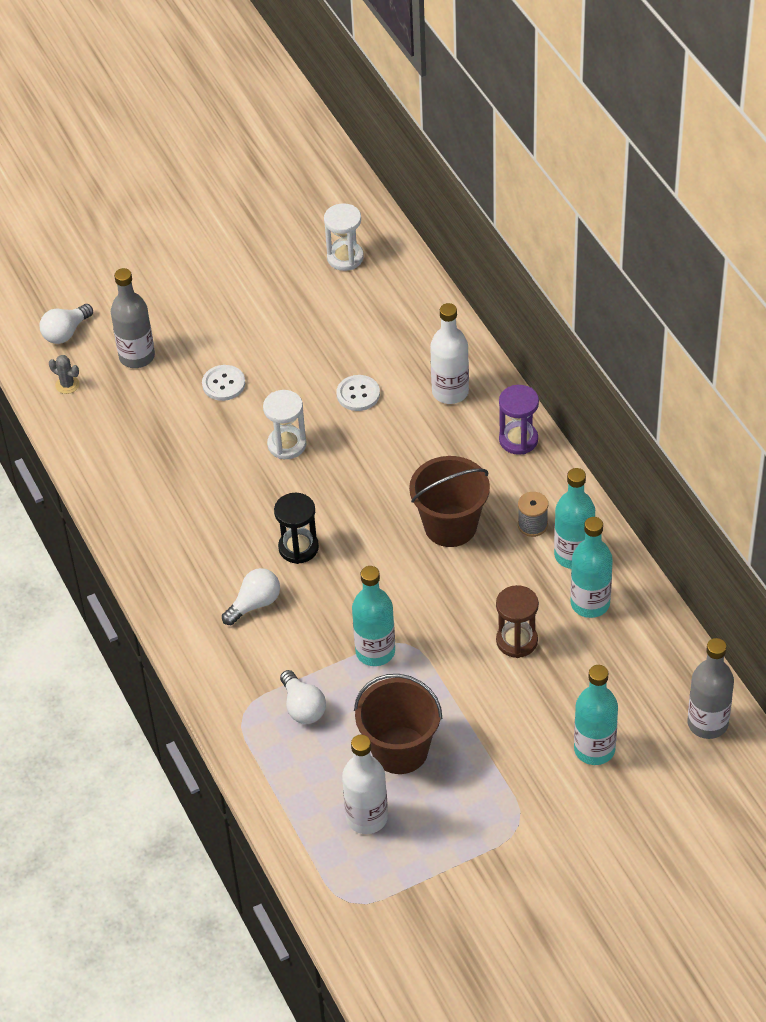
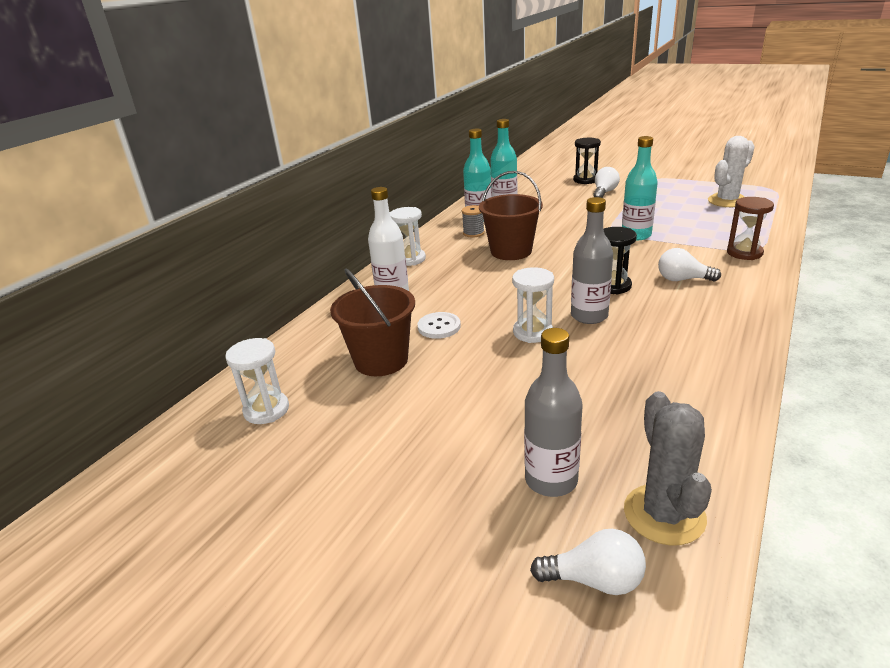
camera: 125 degrees left, 20 degrees down
(67, 385) = (664, 514): grey cactus -> grey cactus, size x2.10
(223, 384) = (512, 397): white button -> none
(303, 707) = (711, 237): white light bulb -> white light bulb (604, 192)
(367, 817) = (727, 201): white bottle -> white cactus
(400, 750) = (676, 208): brown bucket -> brown bucket (381, 360)
(517, 641) = (558, 210): brown hourglass -> brown hourglass (744, 253)
(518, 440) = (410, 259): purple hourglass -> white hourglass
(594, 749) = (585, 180): turquoise bottle -> black hourglass
(707, 723) = (530, 170): grey bottle -> grey bottle (589, 316)

